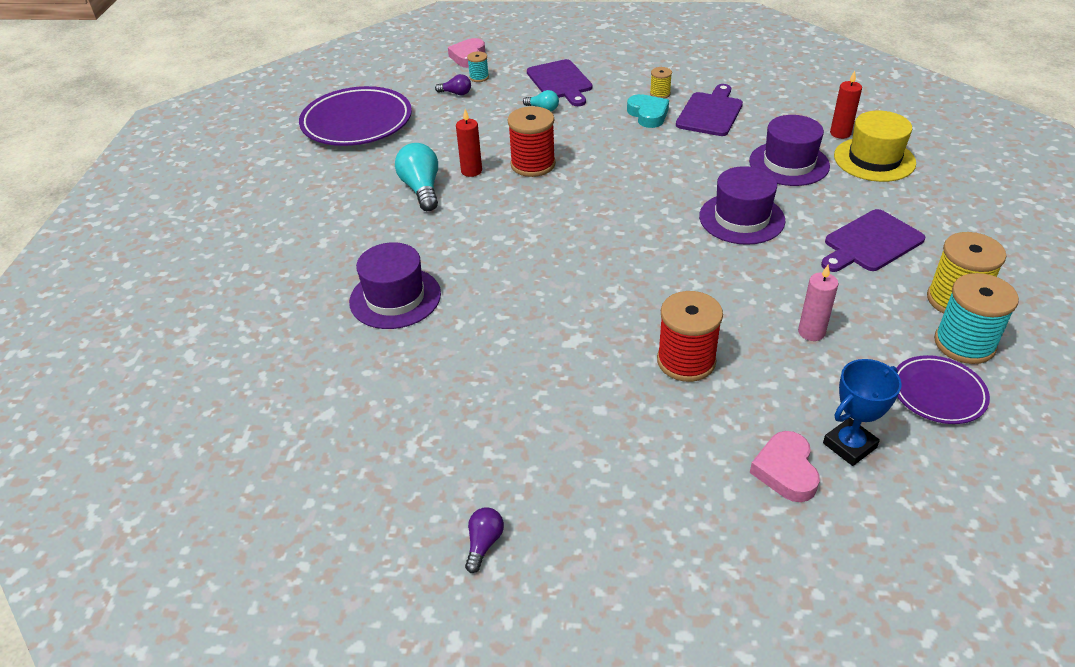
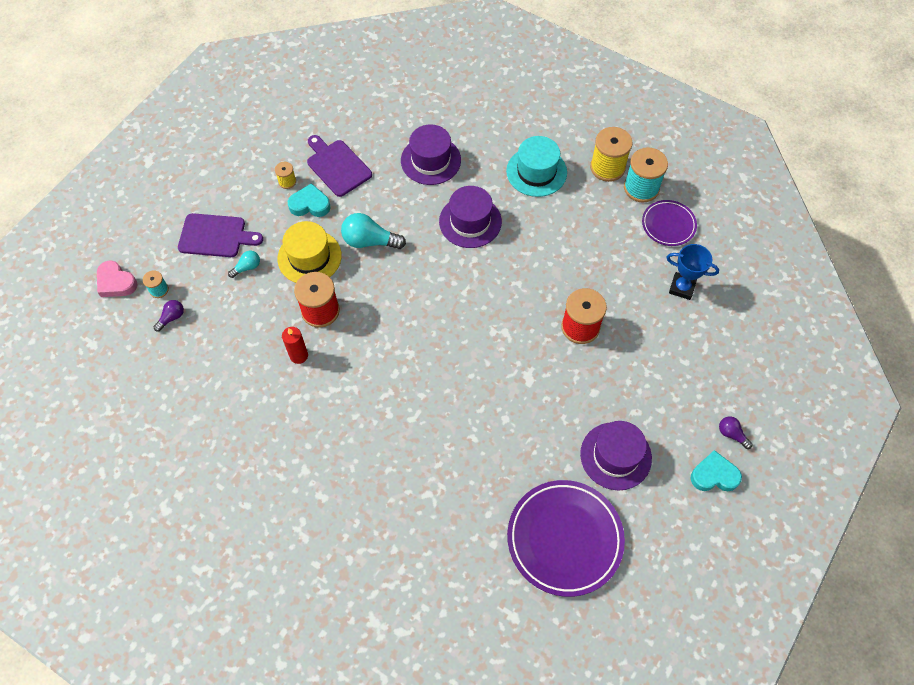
camera: 65 degrees left, 20 degrees up
(357, 122) = (159, 412): purple plate -> purple plate (564, 539)
(395, 298) = (421, 468): purple hat -> purple hat (615, 456)
(421, 189) = (298, 400): turquoise light bulb -> turquoise light bulb (369, 241)
(484, 543) = (661, 499): purple light bulb -> purple light bulb (731, 434)
(563, 598) = (714, 475): none -> turquoise heart
(785, 471) = (683, 327): pink heart -> none
(811, 332) = (593, 251): pink candle -> none
(840, 133) = (418, 111): red candle -> none
(849, 445) = (682, 287): blue trophy -> blue trophy turned 60 degrees counterclockwise
(870, 243) = (536, 172): purple cutting board -> turquoise hat
(874, 159) = (459, 114): yellow hat -> yellow hat (309, 257)

